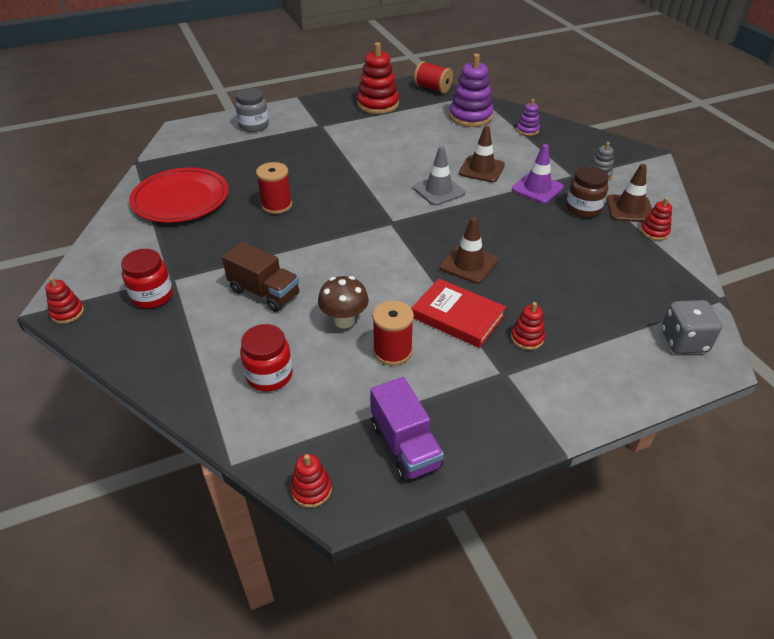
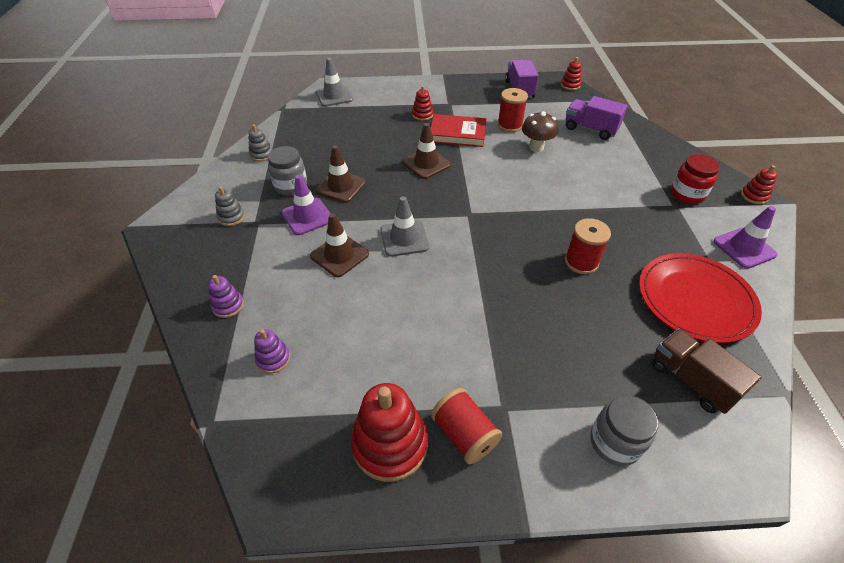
camera: 160 degrees left, 5 degrees up
(114, 249) = (744, 248): none -> purple traffic cone
(264, 292) = (594, 177): brown truck -> brown truck (691, 380)
(269, 375) = (590, 129): red jar -> purple truck
(433, 88) = (267, 470): red spool -> red spool (464, 434)
(457, 316) = (457, 134): red book -> red book turned 45 degrees counterclockwise
(470, 117) = (273, 359): purple stacking toy -> purple stacking toy, size x0.50
(583, 209) = (291, 186): brown jar -> grey jar
(629, 209) = (253, 177): brown traffic cone -> brown traffic cone (341, 186)
(654, 232) = (261, 155): red stacking toy -> grey stacking toy
(683, 341) = (334, 96): grey dice -> grey traffic cone

